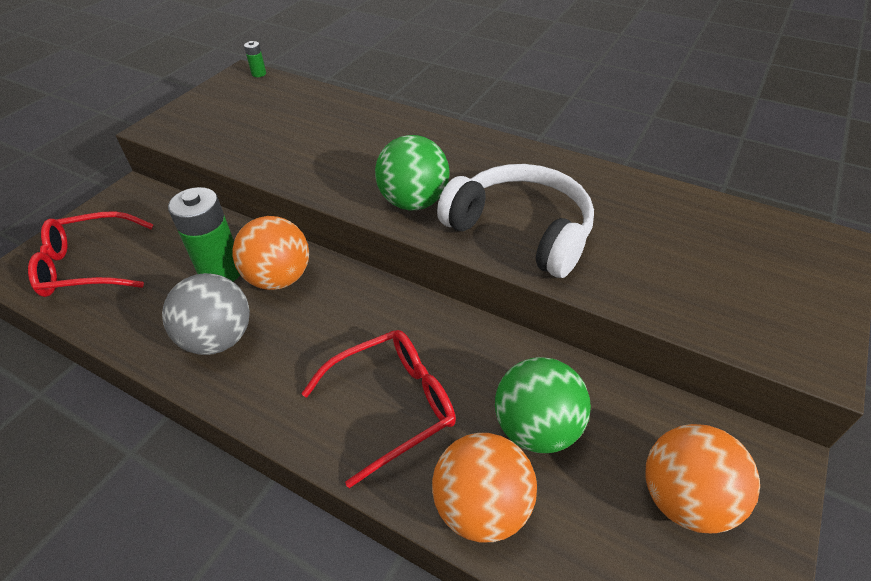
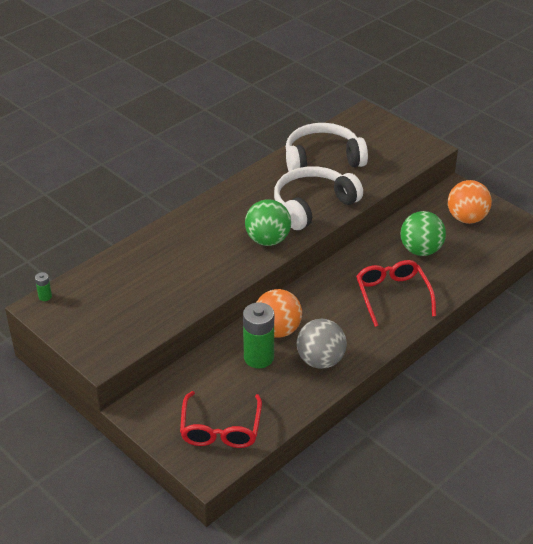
camera: 75 degrees left, 5 degrees down
(482, 507) = (455, 277): orange ball -> none
(649, 218) = (322, 159): none -> white headphones

